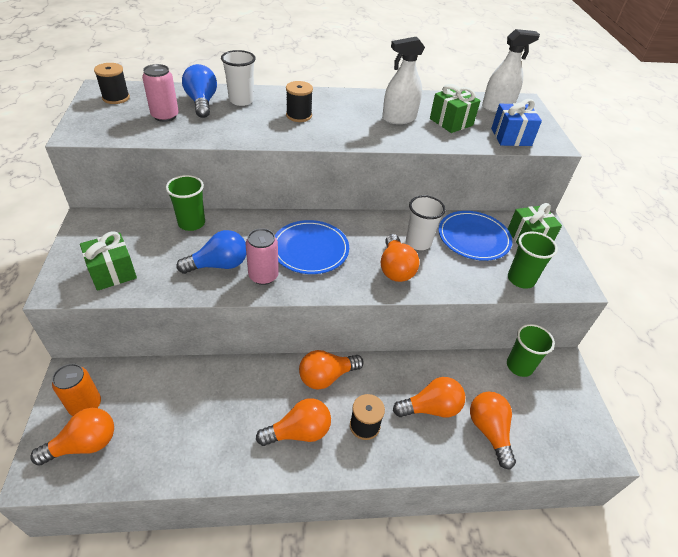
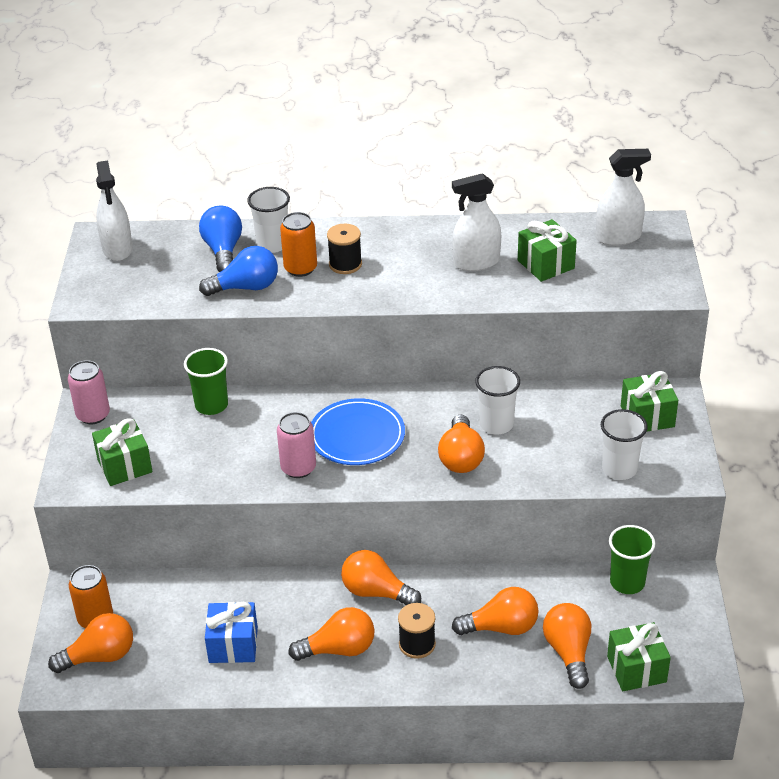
camera: 10 degrees right, 5 degrees down
(116, 98) = (117, 249): black spool -> white spray bottle
(165, 116) = (179, 273): pink can -> pink can (93, 415)
(219, 265) = (246, 456): blue light bulb -> blue light bulb (246, 287)
(263, 117) = (300, 268): none -> orange can
(326, 376) = (376, 592): orange light bulb -> orange light bulb turned 45 degrees clockwise
(473, 238) = (572, 417): blue plate -> none
(511, 137) = (621, 284): blue gift -> blue gift (233, 645)
(521, 279) = (619, 469): green cup -> white cup
(546, 446) = (636, 669): none -> green gift

